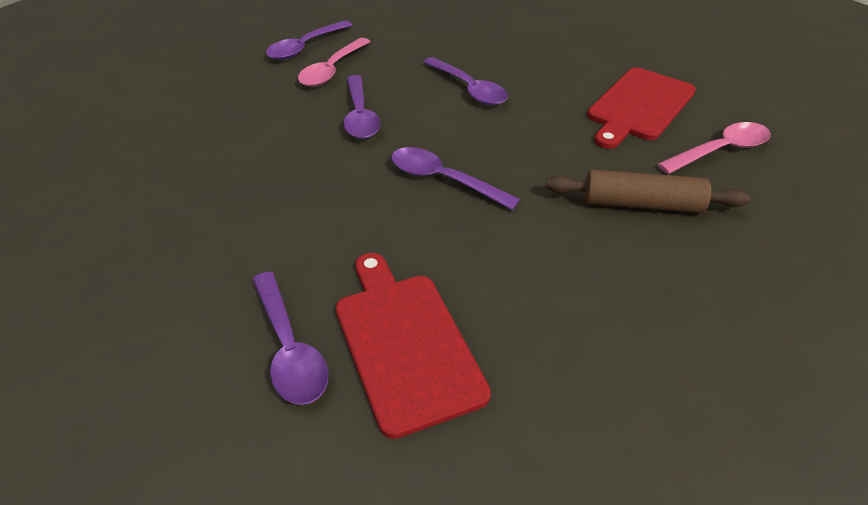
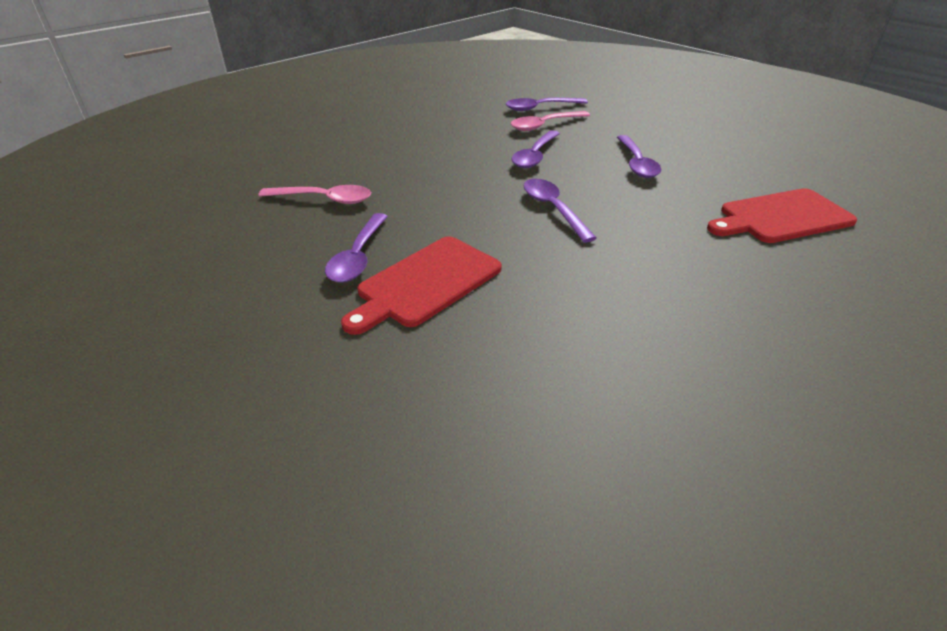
camera: 35 degrees right, 5 degrees down
(405, 343) = (426, 283): red cutting board -> red cutting board turned 150 degrees counterclockwise
(641, 204) = (701, 278): brown rolling pin -> none
(720, 150) = (830, 271): pink spoon -> pink spoon (324, 199)

